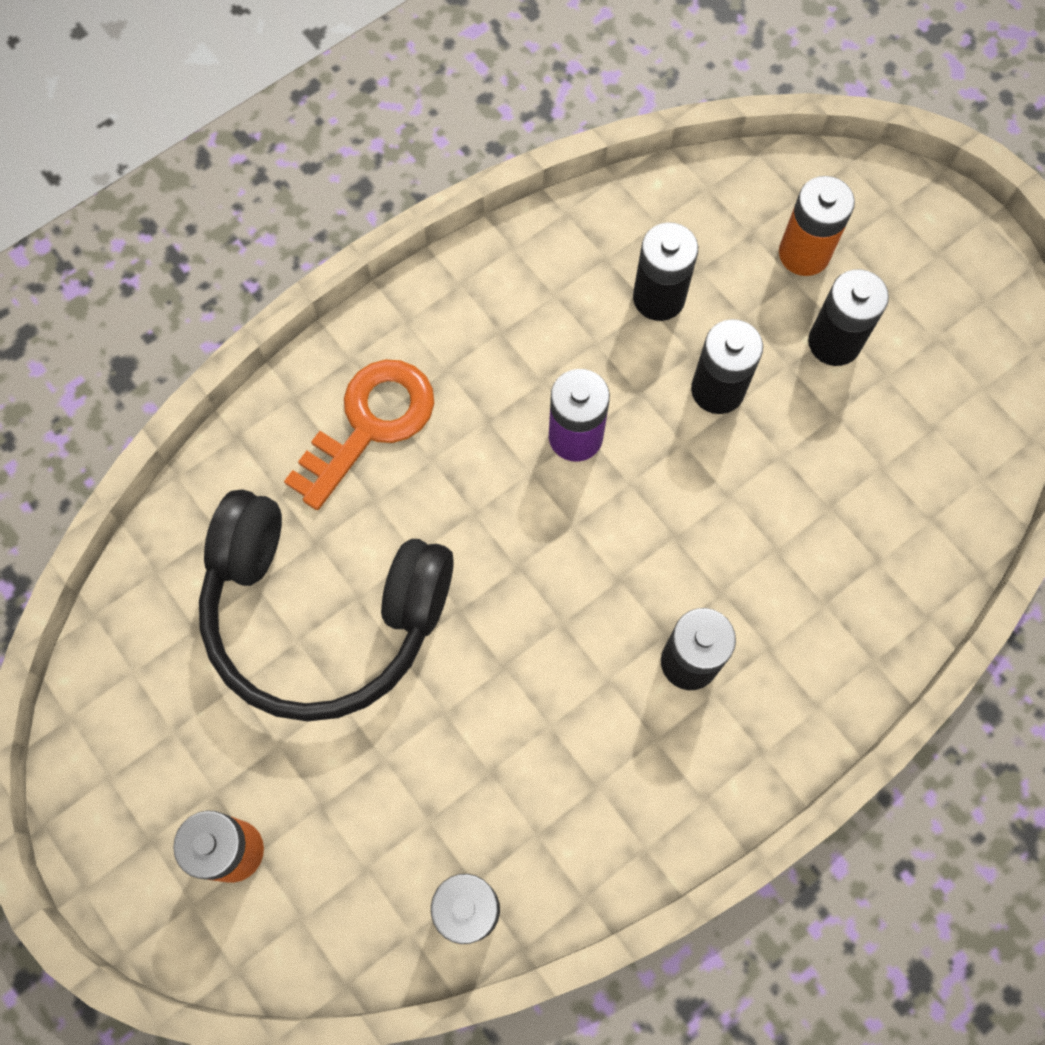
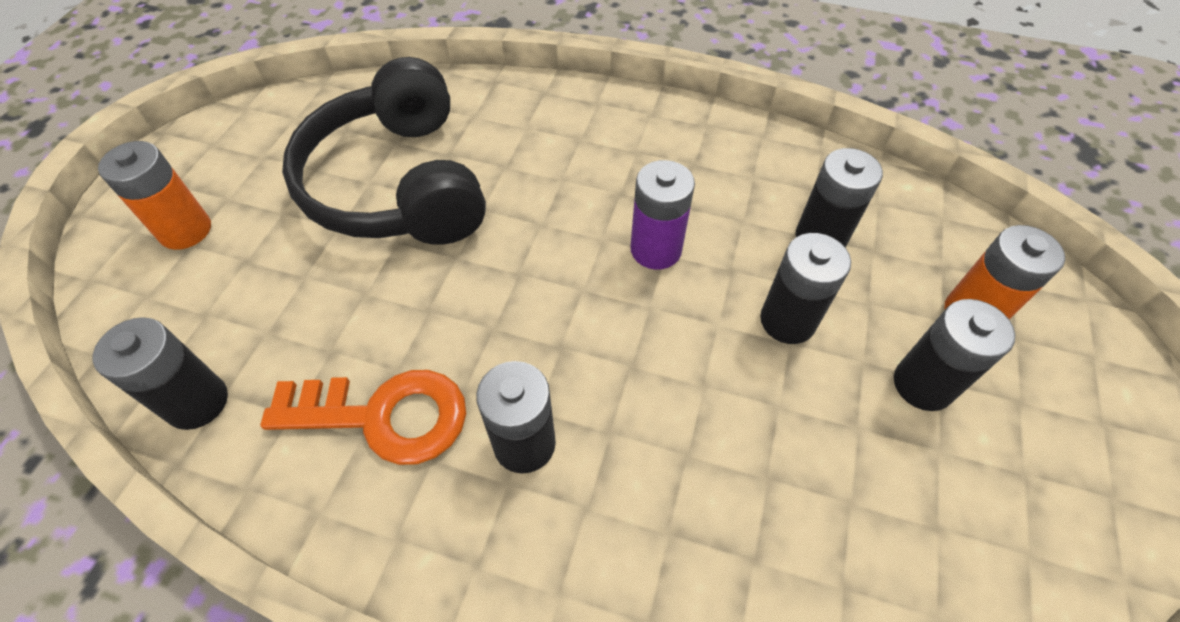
camera: 55 degrees right, 15 degrees down
(370, 424) = (559, 135): orange key -> orange key (384, 416)

